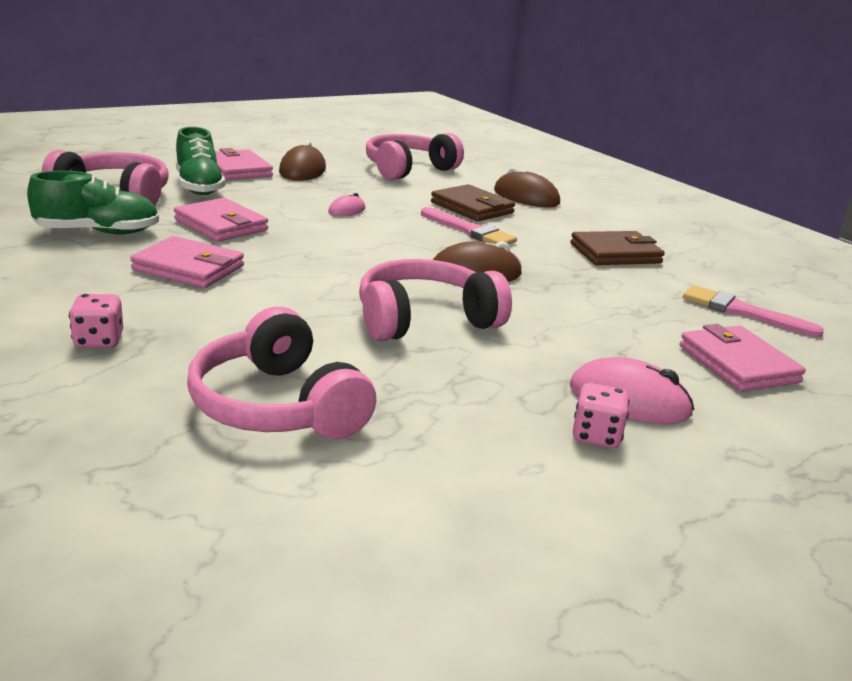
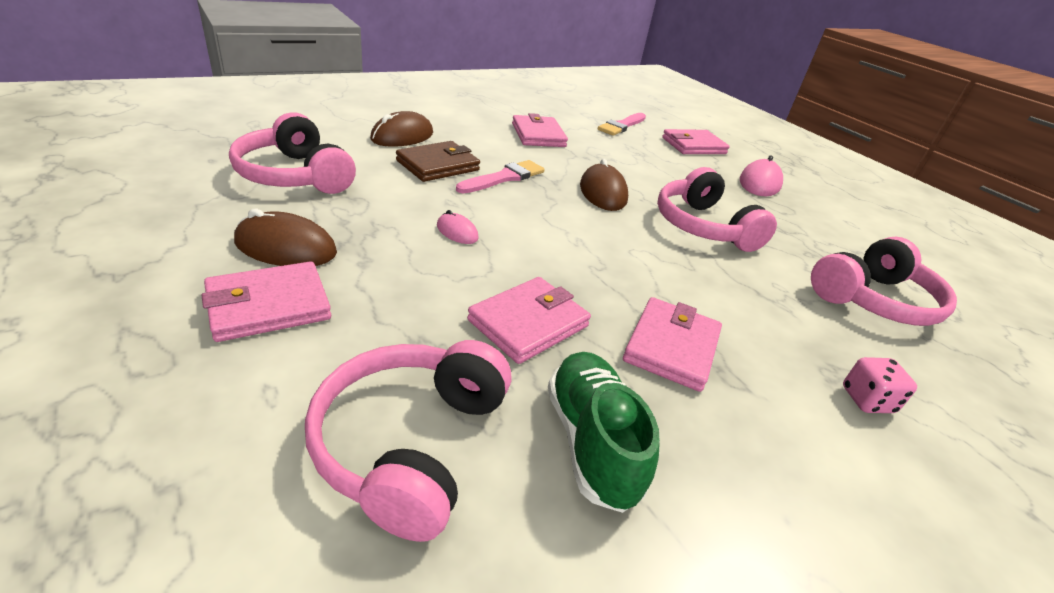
camera: 90 degrees left, 10 degrees up
(199, 187) = (361, 345): green shoe -> none
(596, 436) = (805, 200): pink dice -> none
(615, 253) = (538, 135): brown wallet -> pink wallet

